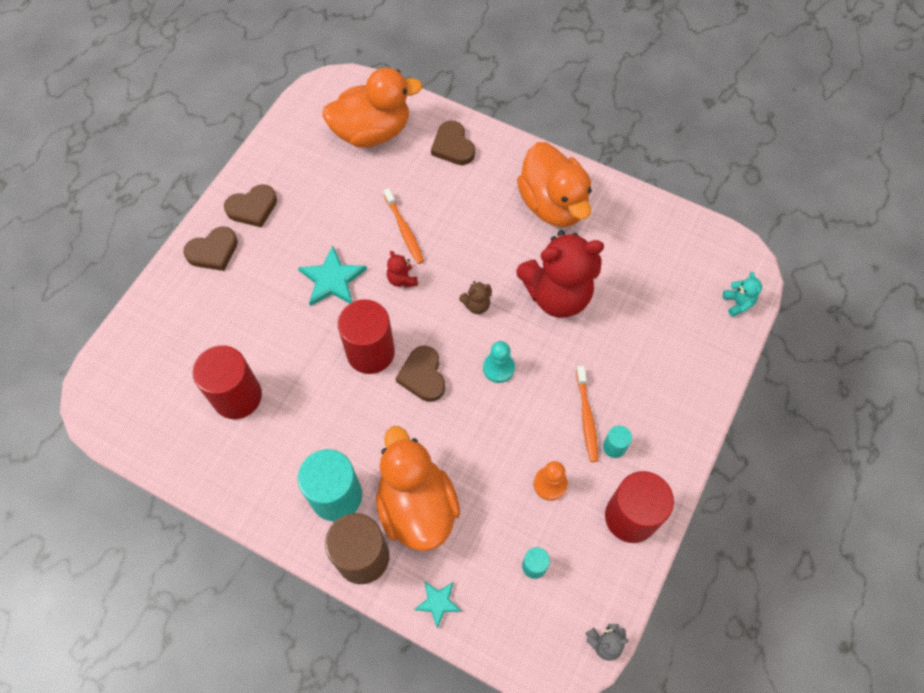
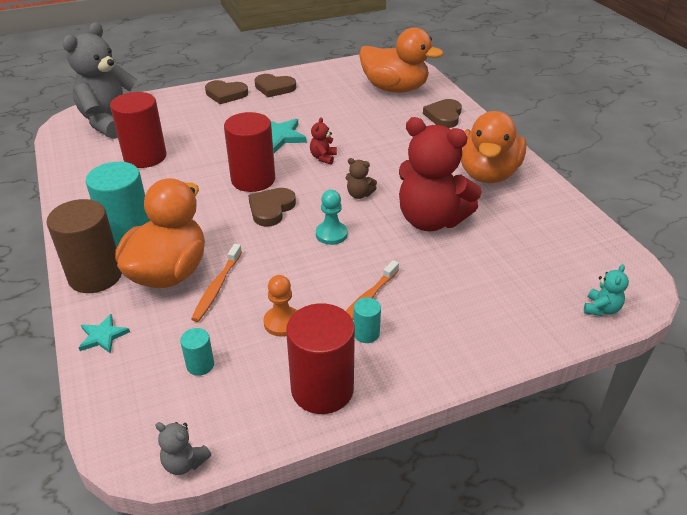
camera: 40 degrees right, 25 degrees down
(143, 375) = (112, 122): none -> grey teddy bear
(404, 230) = (356, 137): orange toothbrush -> orange toothbrush (217, 287)

